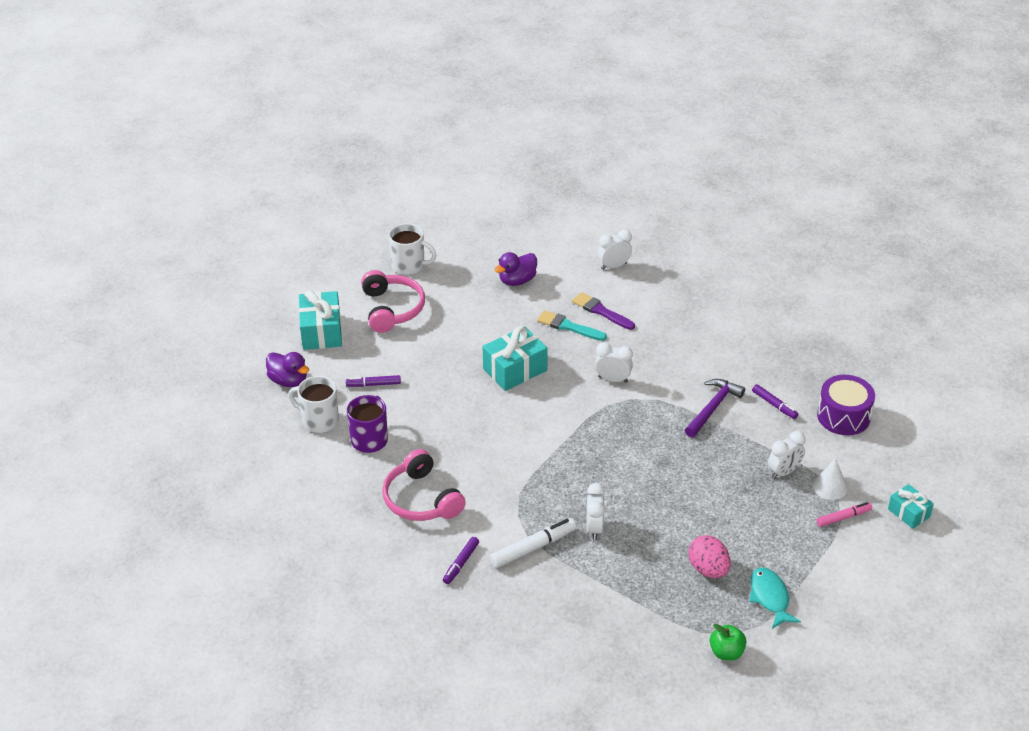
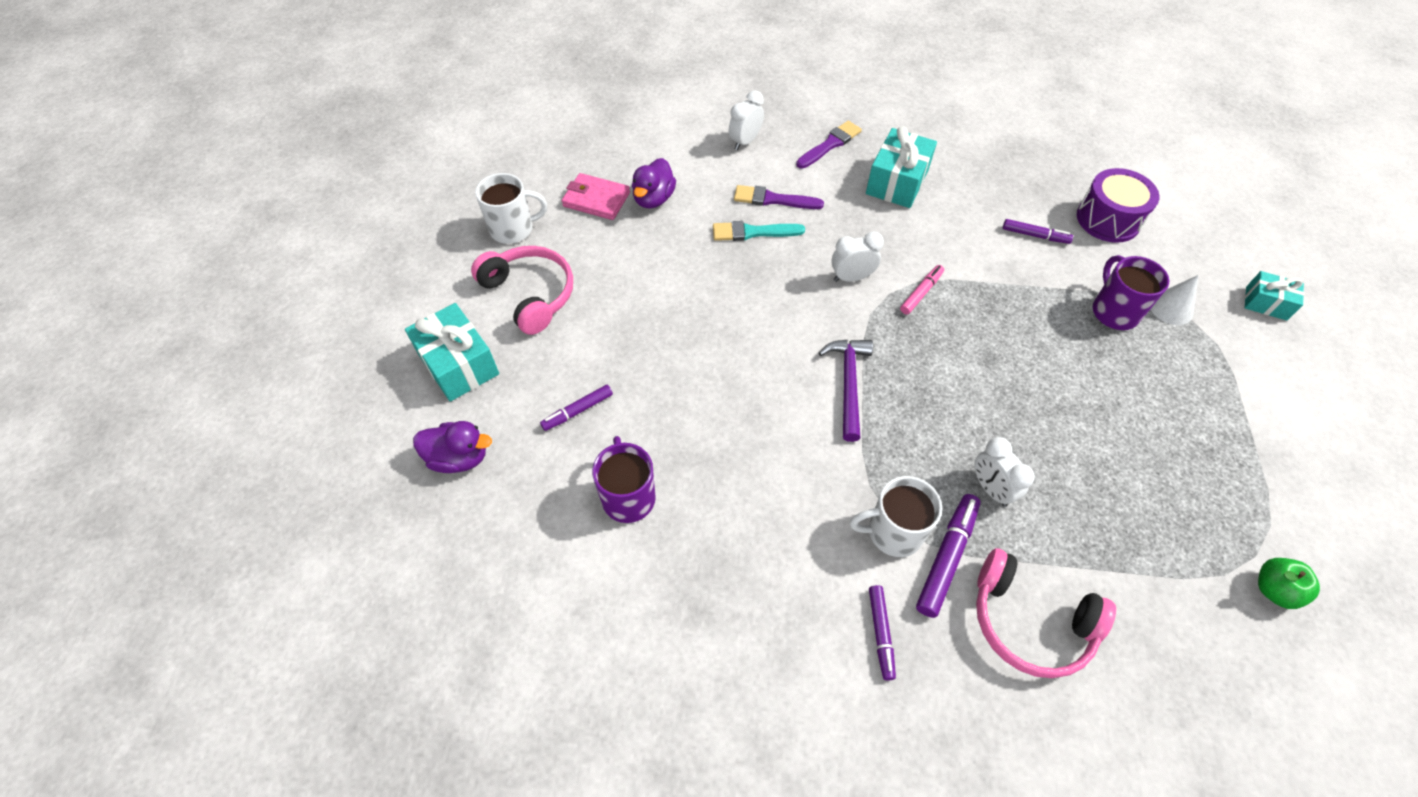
camera: 30 degrees left, 15 degrees up
(319, 420) = (541, 500): white mug -> white mug (893, 532)
(421, 499) = (758, 557): pink headphones -> pink headphones (1029, 622)
(478, 267) = (596, 199): none -> pink wallet
(515, 370) = (735, 313): turquoise gift -> turquoise gift (897, 182)
(533, 548) = (946, 558): white marker -> purple marker
(676, 290) = (830, 144): none -> purple brush
(708, 569) = (1154, 480): pink egg -> none
(713, 408) = (980, 266): purple hammer -> purple hammer (848, 384)
(770, 597) = (1245, 483): turquoise fish -> none
(784, 472) = (1114, 311): white clock -> purple mug
(843, 517) = (1217, 339): pink marker -> pink marker (921, 293)

